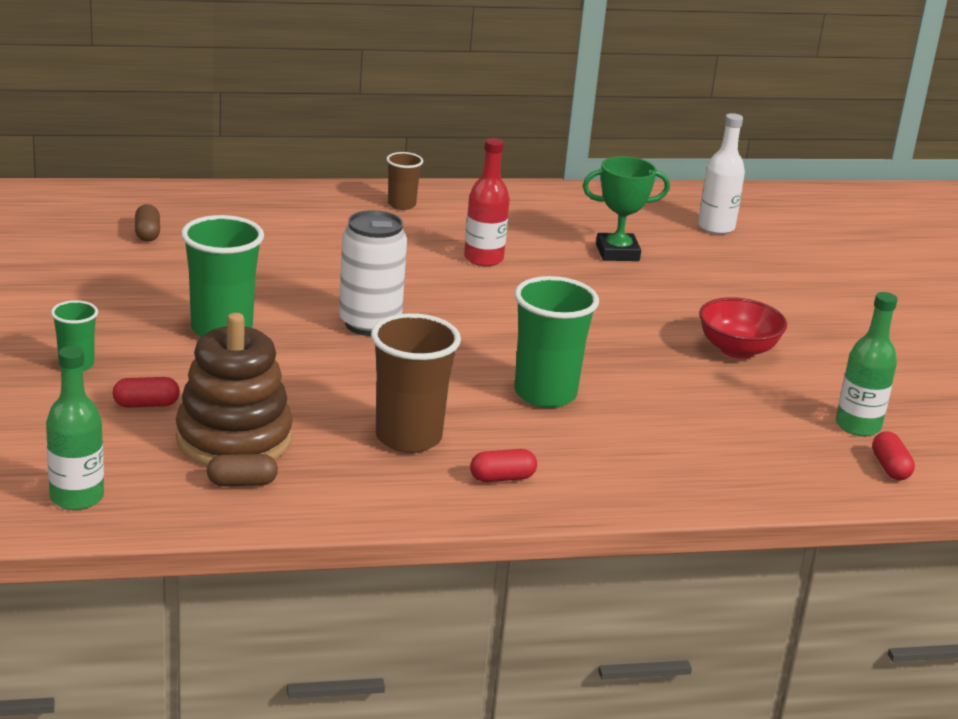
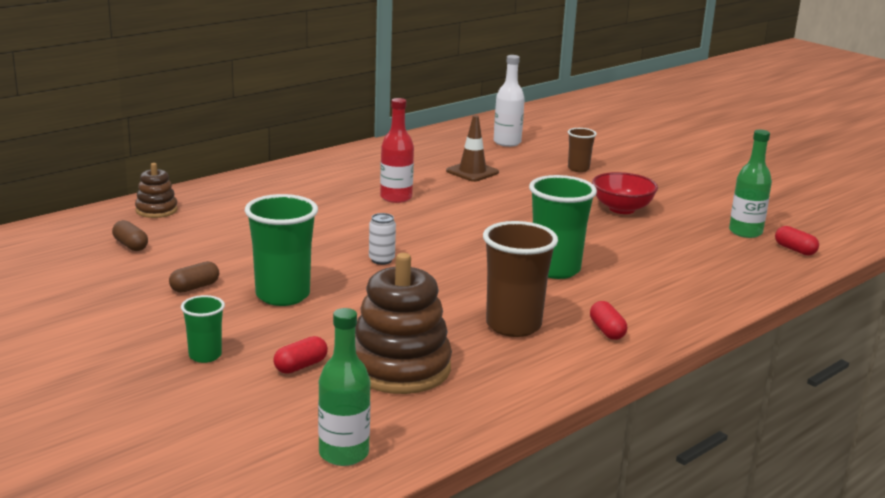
camera: 30 degrees left, 5 degrees down
(217, 203) = (156, 210): none -> brown stacking toy
(242, 483) = (449, 396): brown capsule -> brown capsule (194, 287)
(369, 324) = (381, 260): white can -> white can, size x0.49
(402, 205) = (293, 178): brown cup -> brown cup (578, 169)
(502, 478) = (607, 331): red capsule -> red capsule turned 60 degrees counterclockwise
(617, 252) = (472, 172): green trophy -> brown traffic cone

